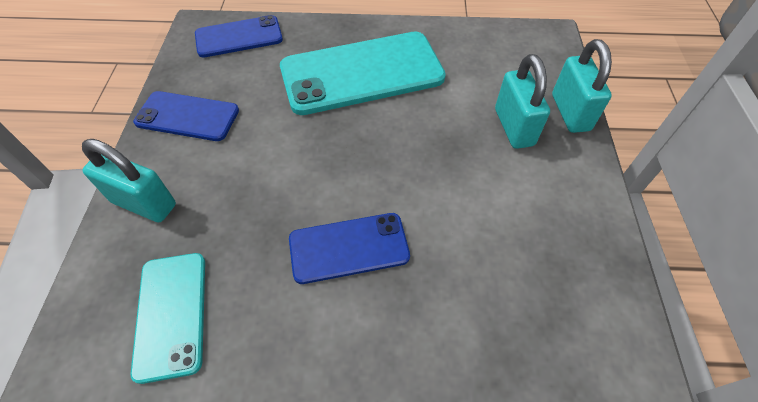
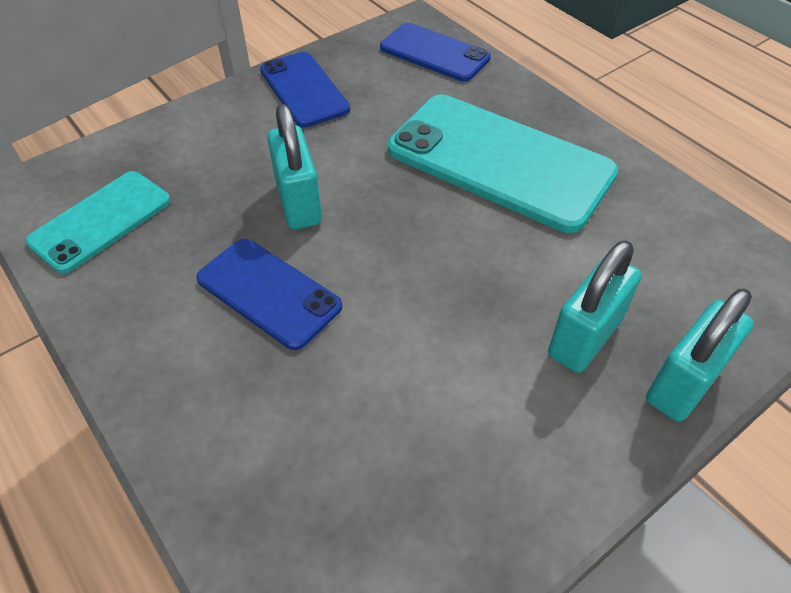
camera: 50 degrees right, 5 degrees down
(144, 203) = (189, 131): turquoise padlock -> turquoise padlock (298, 203)

